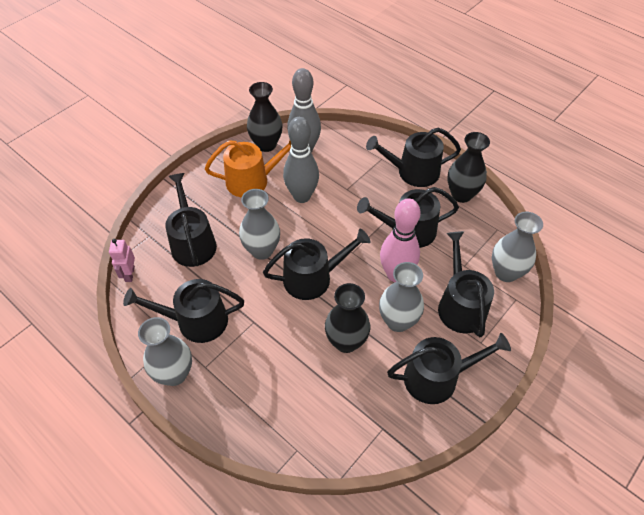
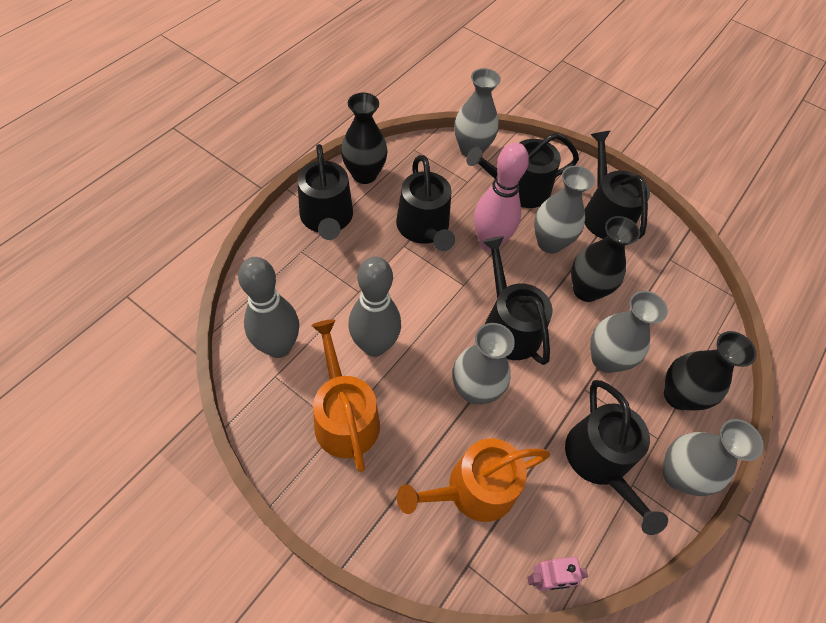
camera: 100 degrees left, 5 degrees up
(192, 242) = (473, 489): black watering can -> orange watering can
(266, 145) = (265, 403): black vase -> black vase (678, 396)
(277, 343) = (605, 359): none -> grey vase

